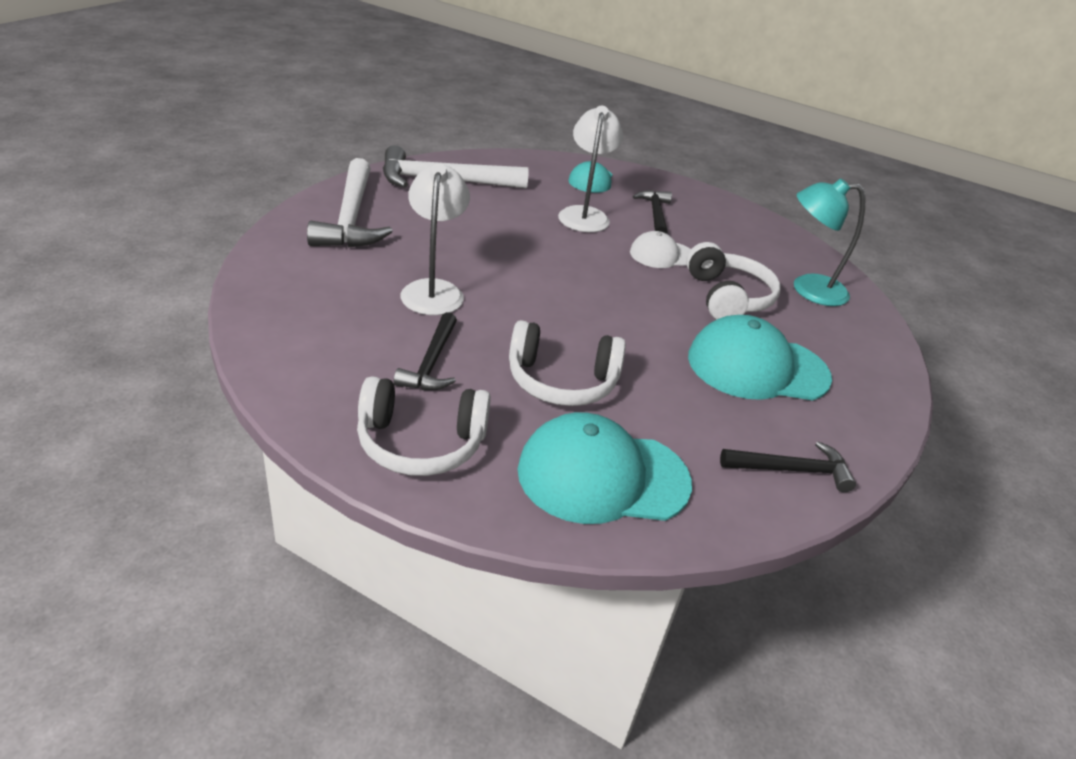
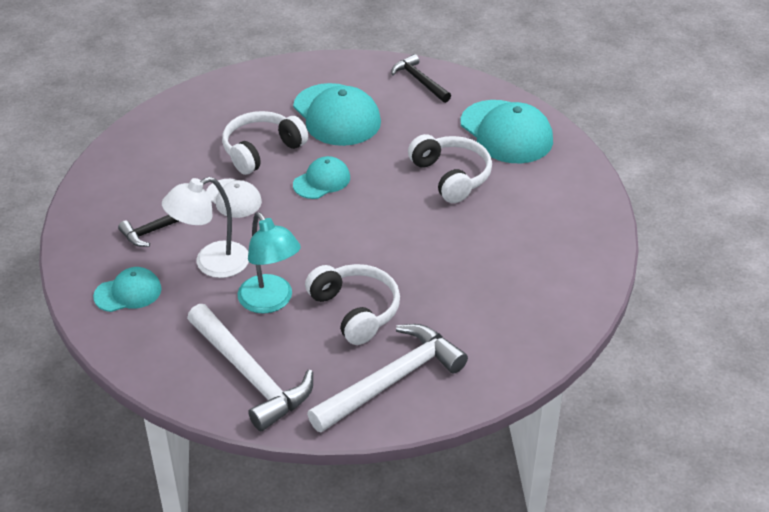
camera: 120 degrees left, 5 degrees up
(420, 443) = (567, 196): white headphones -> white headphones (355, 310)
(431, 363) = (504, 230): black hammer -> none
(433, 290) = (430, 274): white lamp -> none
(641, 304) = (322, 181): none -> turquoise cap
(808, 289) = (201, 121): turquoise lamp -> turquoise lamp (270, 302)

